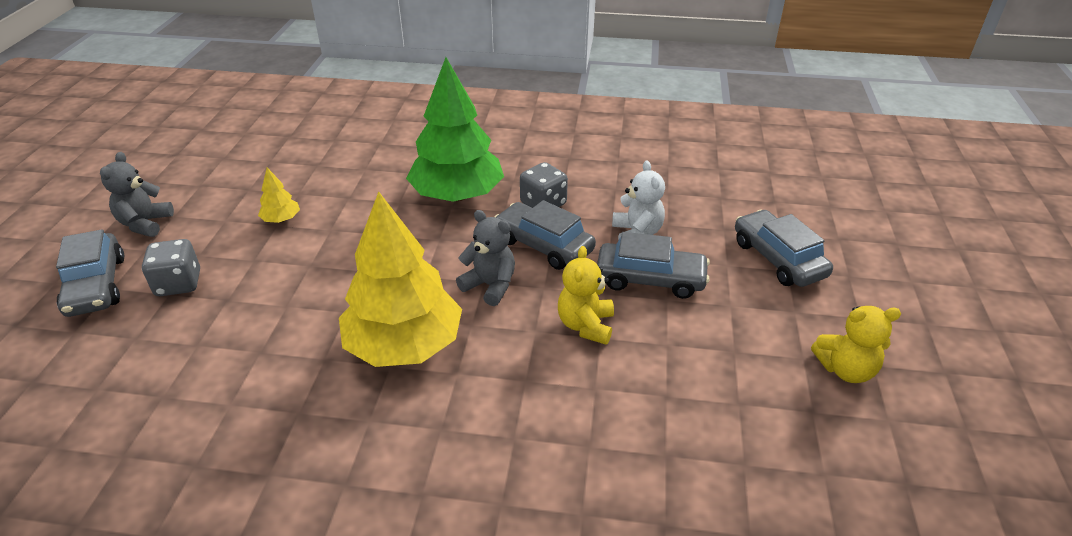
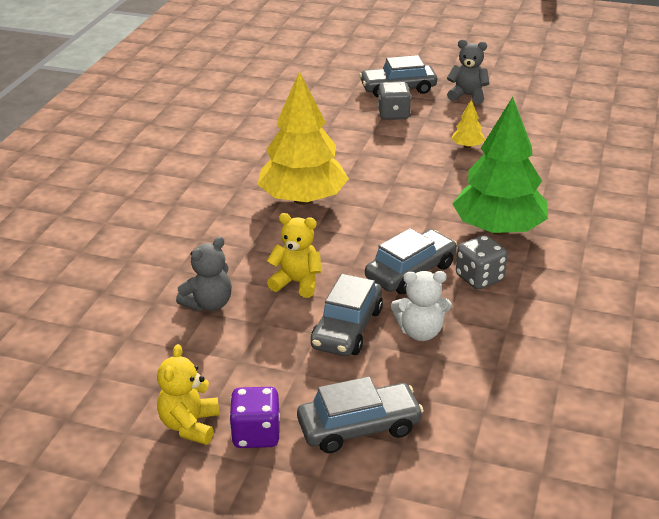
camera: 100 degrees right, 5 degrees down
(490, 286) = (360, 239): grey teddy bear -> grey teddy bear (209, 304)
(826, 320) = (256, 434): none -> purple dice

